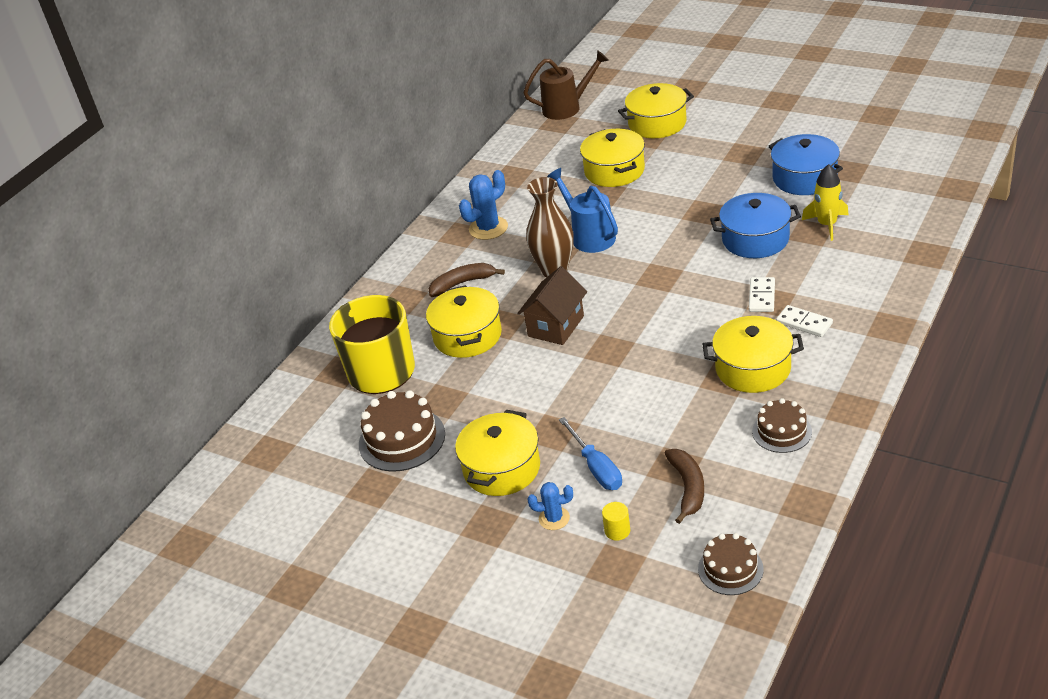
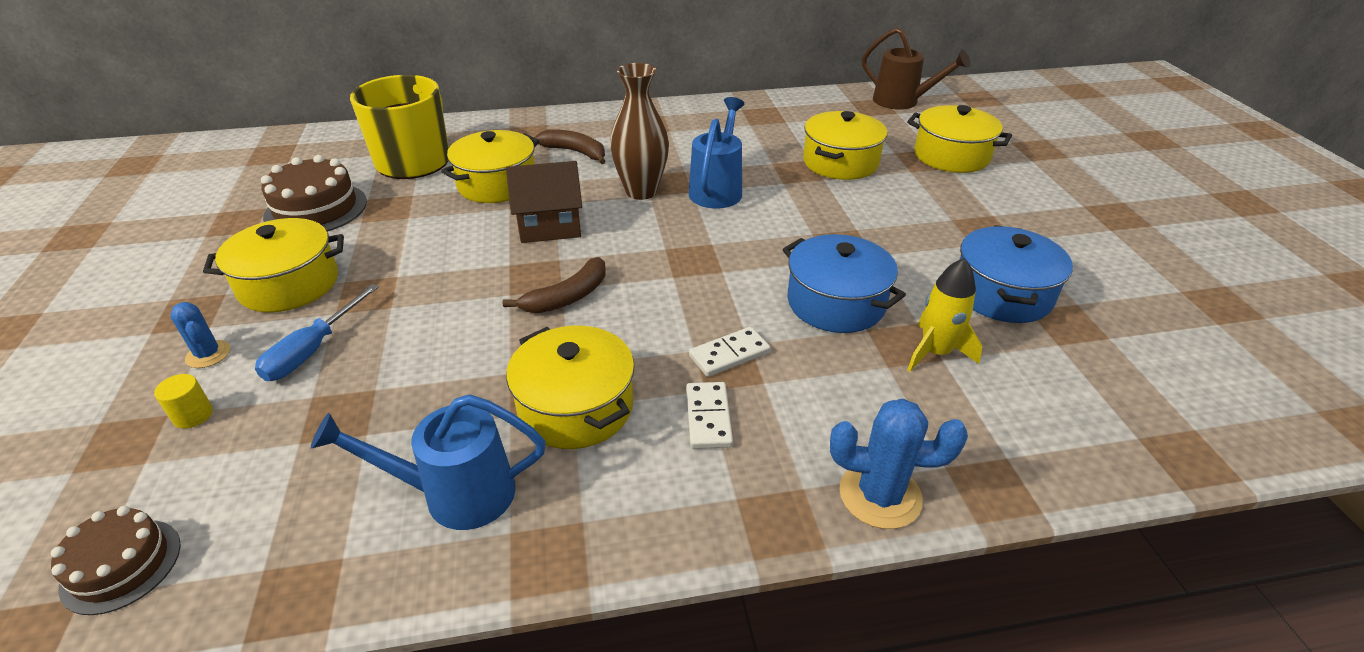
camera: 45 degrees right, 0 degrees up
(488, 228) = (671, 133): blue cactus -> blue cactus (880, 495)
(688, 488) = (296, 446): brown banana -> brown banana (567, 297)
(782, 431) = (455, 494): brown cake -> blue watering can

